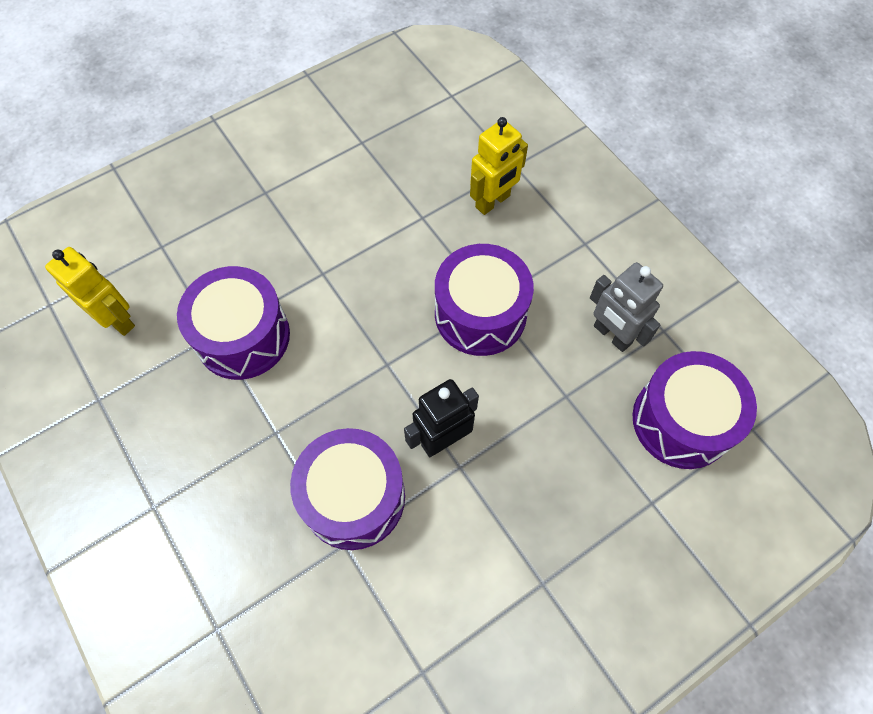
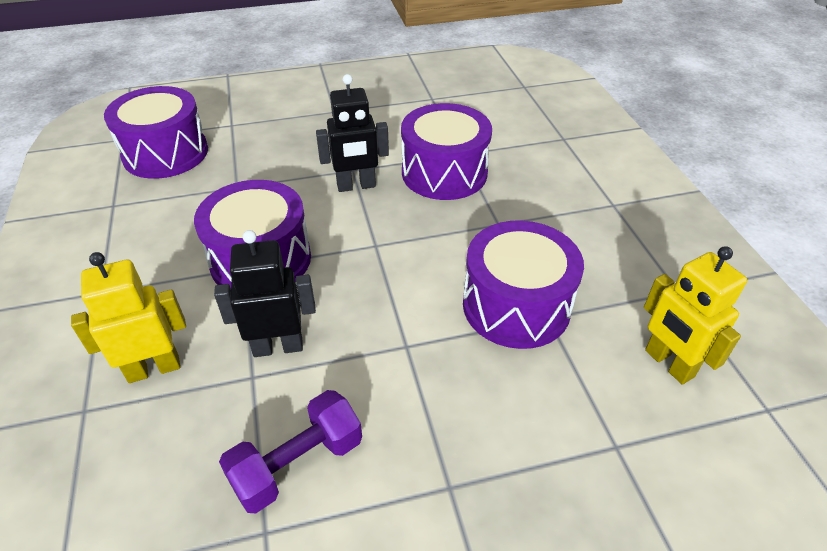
camera: 160 degrees left, 20 degrees down
(361, 177) = (297, 464): none -> purple dumbbell
(417, 243) = (278, 346): none -> black robot
(612, 335) = (159, 213): grey robot -> none

